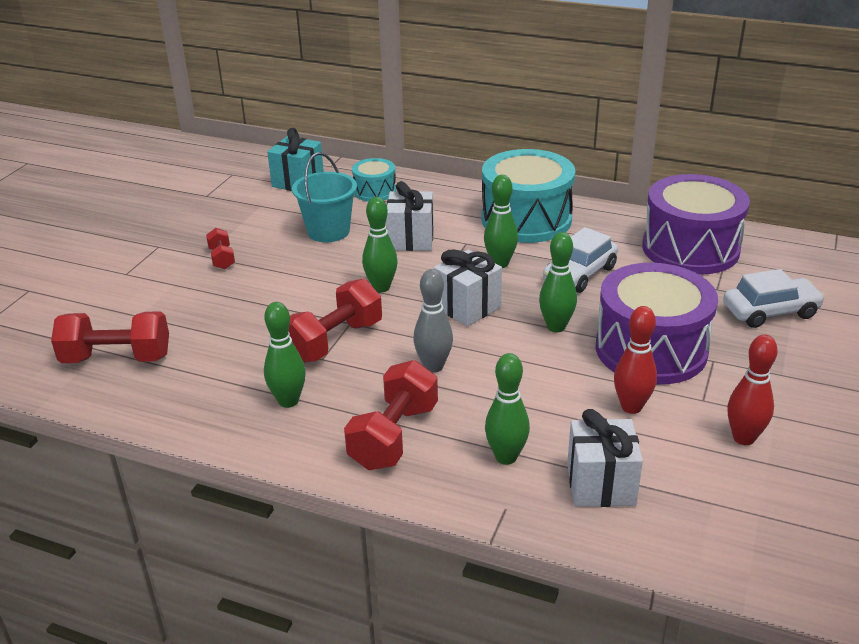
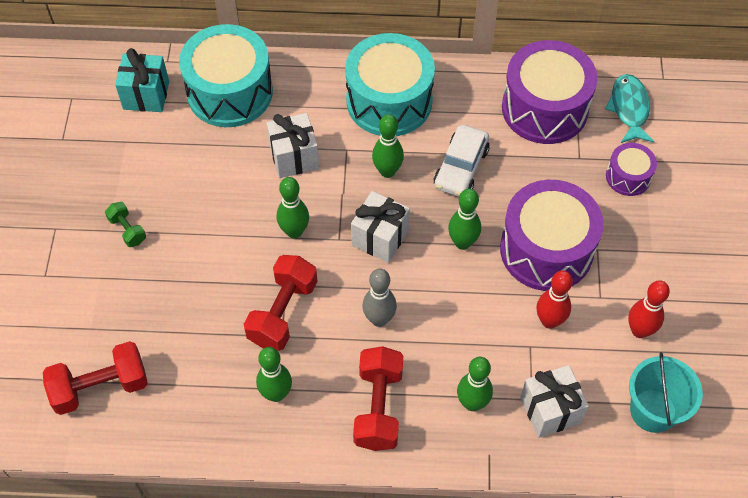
camera: 20 degrees left, 25 degrees up
(222, 258) = (127, 230): red dumbbell -> green dumbbell
(328, 231) = (211, 165): turquoise bucket -> turquoise bucket (653, 410)
(375, 191) = (230, 92): turquoise drum -> turquoise drum, size x2.00
(770, 311) = (628, 177): white car -> purple drum
(788, 263) = (629, 109): none -> turquoise fish

